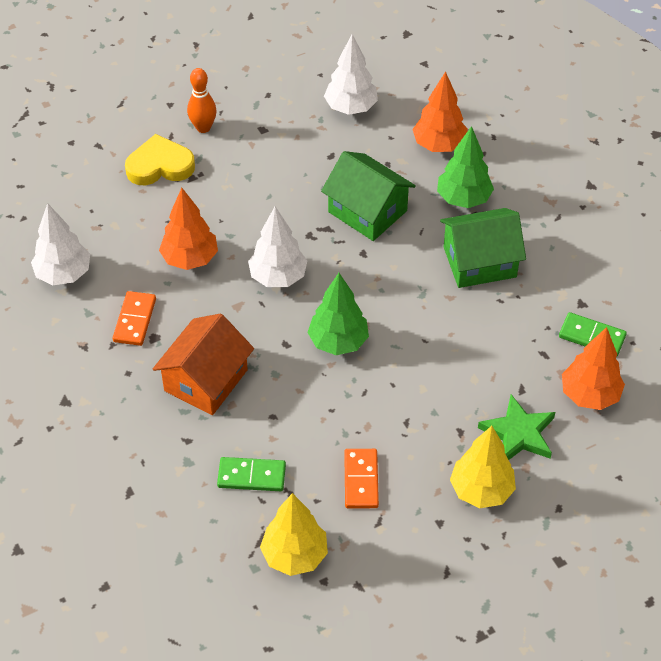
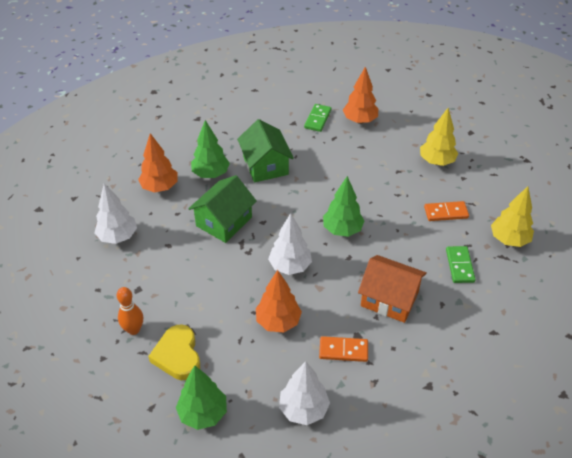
camera: 95 degrees left, 5 degrees down
(80, 187) = (203, 413): none -> green tree
(518, 433) = (393, 147): green star -> none

